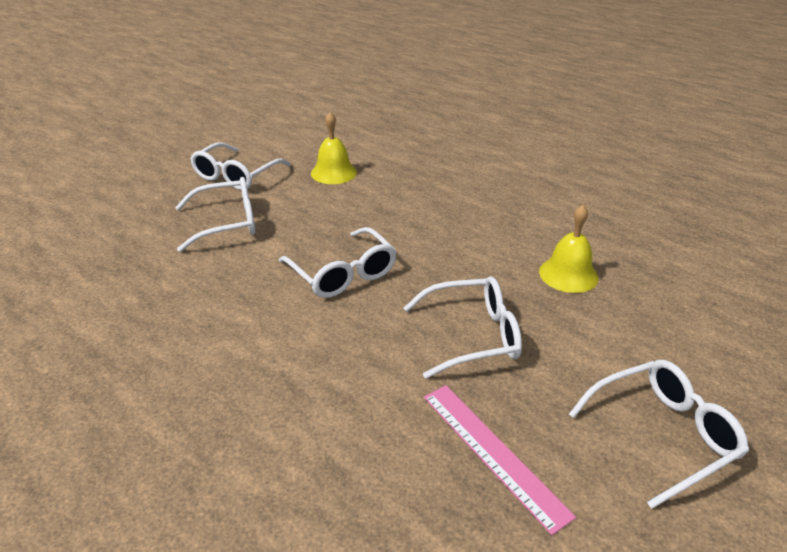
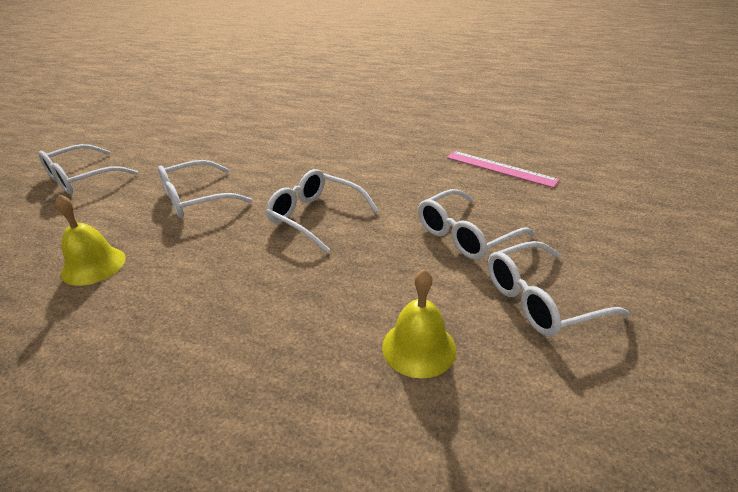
camera: 160 degrees right, 0 degrees up
(236, 176) = (540, 300): white glasses -> white glasses turned 120 degrees counterclockwise
(493, 452) = (186, 155): pink ruler -> pink ruler (500, 168)

